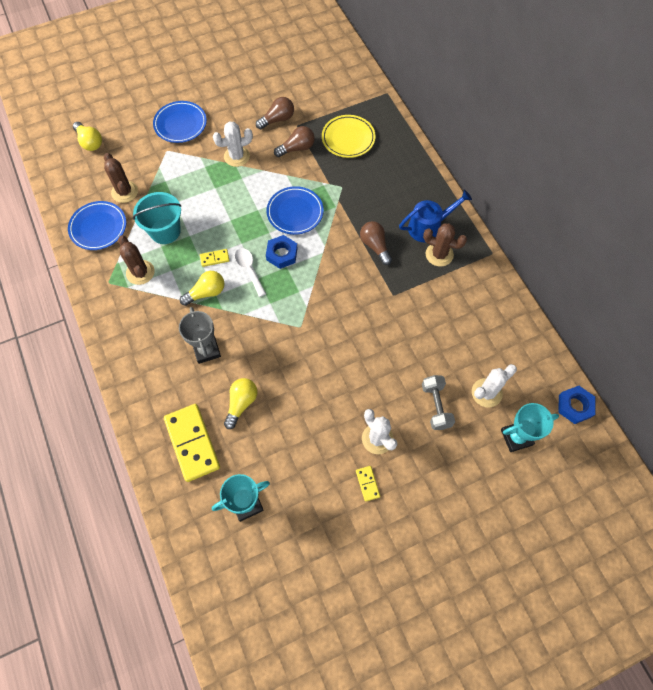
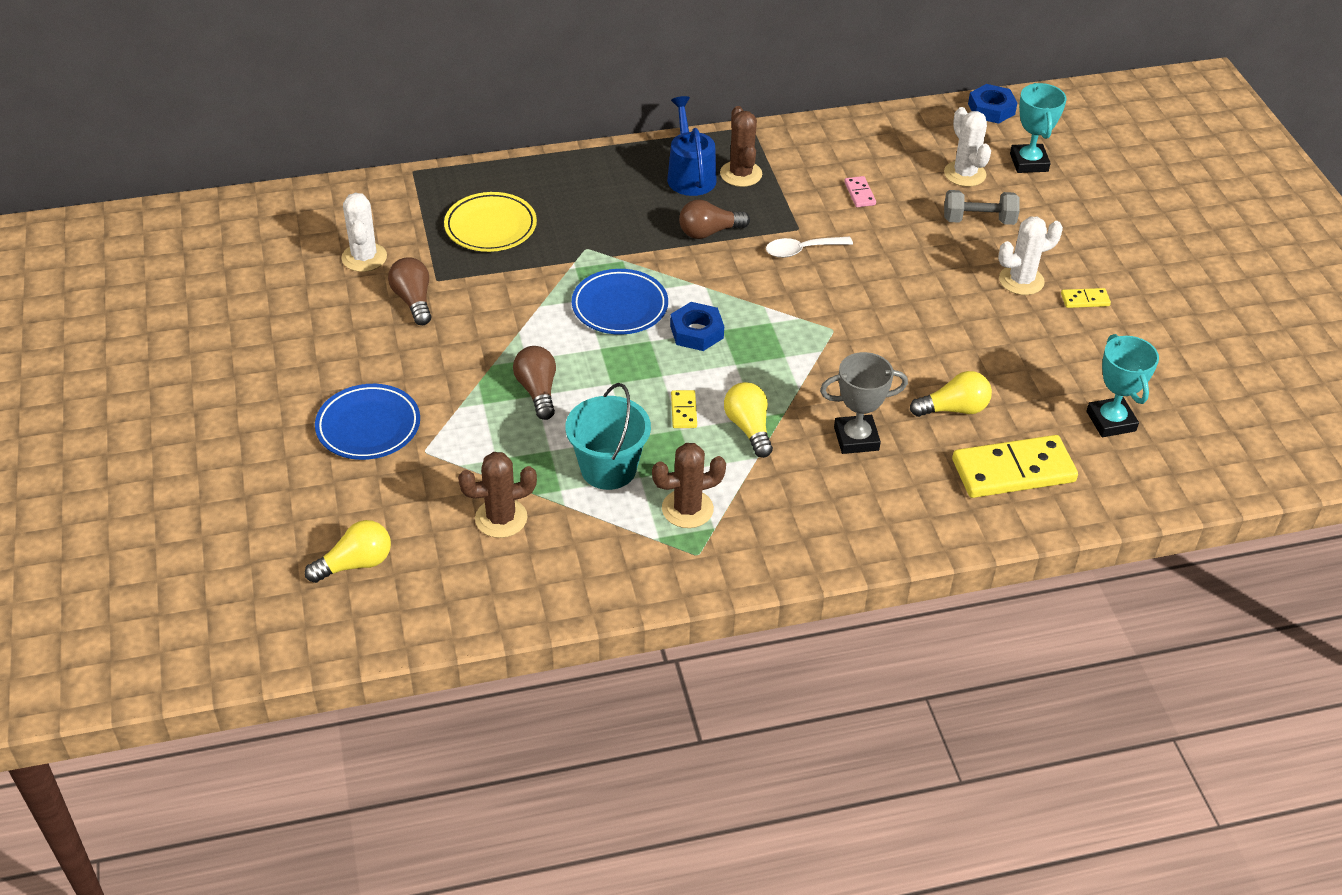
camera: 80 degrees left, 20 degrees down
(98, 227) = (572, 561): blue plate -> none
(237, 156) = (476, 360): white cactus -> white cactus (364, 257)
(241, 403) = (953, 409): yellow light bulb -> yellow light bulb turned 135 degrees clockwise
(249, 270) = (716, 373): white spoon -> white spoon (802, 250)
(297, 148) = (487, 286): brown light bulb -> brown light bulb (537, 391)
(439, 254) = (741, 174): brown cactus -> brown cactus turned 45 degrees counterclockwise
(441, 327) = (859, 193): none -> pink domino

